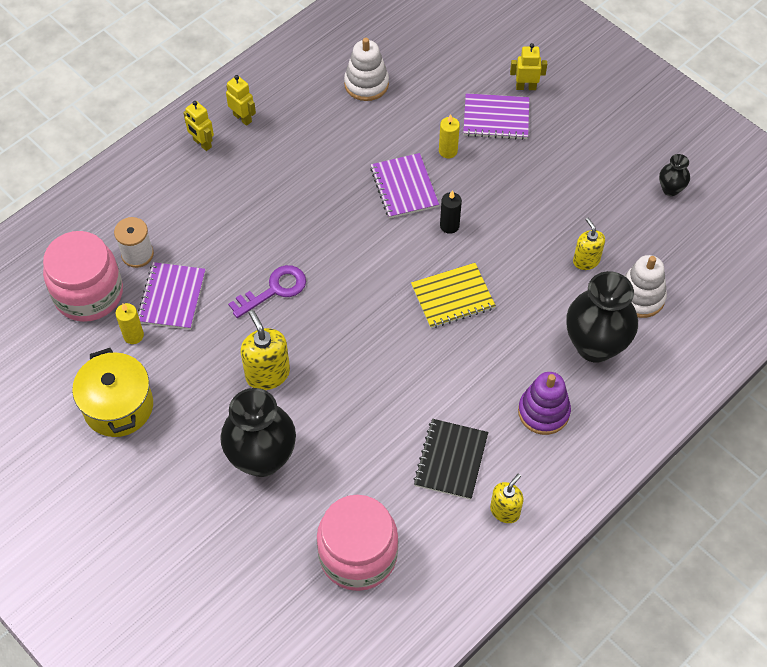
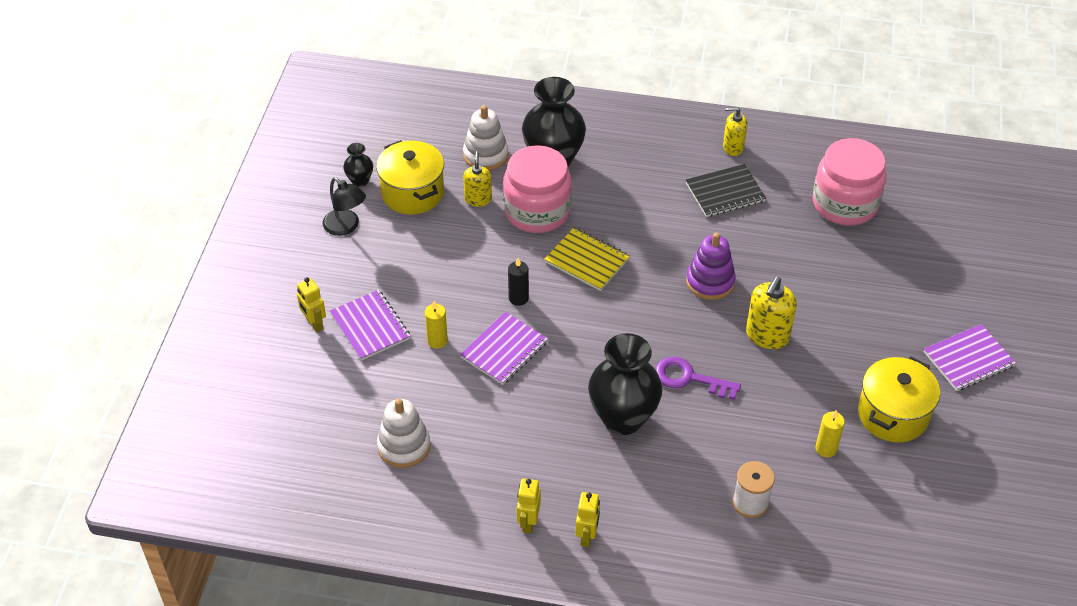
camera: 125 degrees left, 10 degrees down
(88, 293) = (822, 511): pink jar -> pink jar (537, 211)
(172, 297) = (765, 446): purple notebook -> purple notebook (968, 359)
(262, 458) = (835, 296): black vase -> black vase (623, 418)
(543, 412) = (637, 163): purple stacking toy -> purple stacking toy (710, 282)
(586, 260) = (478, 199): yellow soap dispenser -> yellow soap dispenser turned 150 degrees clockwise
(619, 154) = (346, 227): none -> black lamp
(628, 218) = (412, 193): none -> yellow pot

